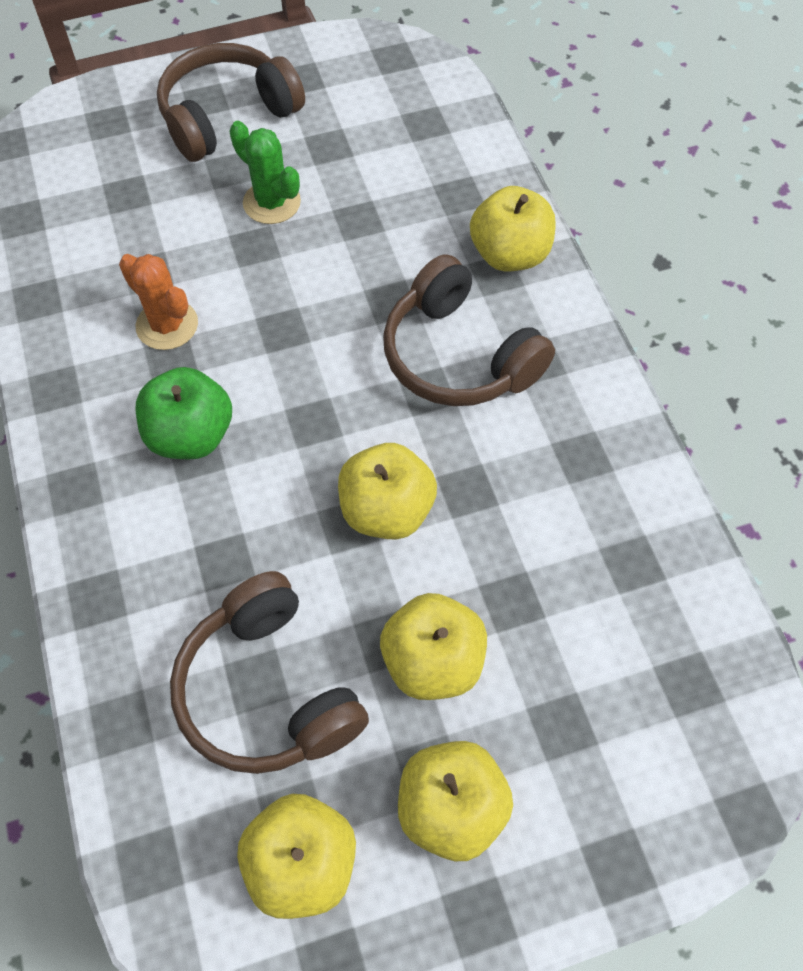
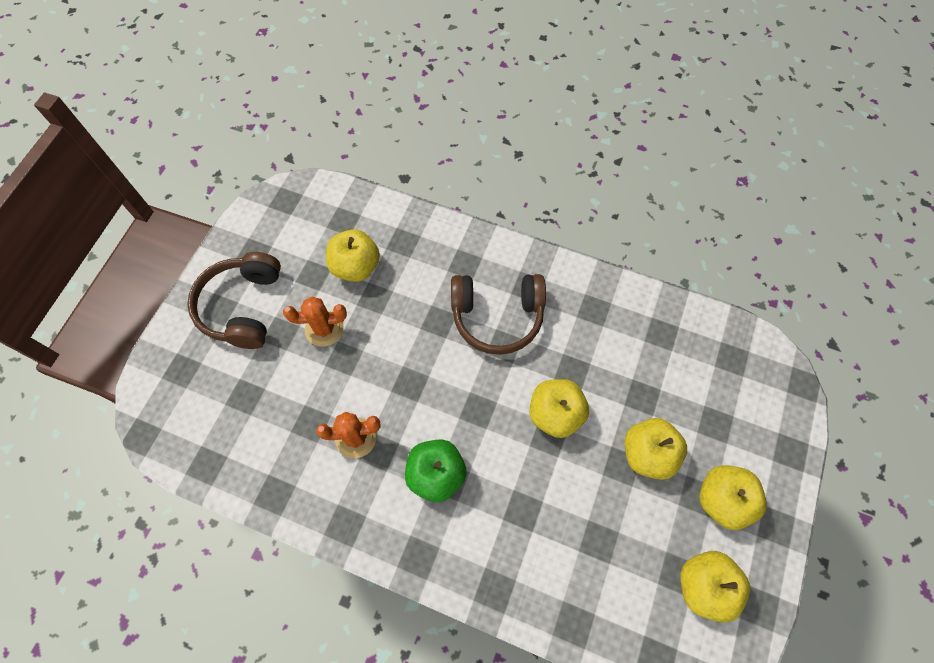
camera: 50 degrees left, 5 degrees up
(268, 690) = (608, 539): brown headphones -> none
(271, 203) = (324, 329): green cactus -> orange cactus
(509, 254) = (459, 249): yellow apple -> yellow apple (356, 267)

